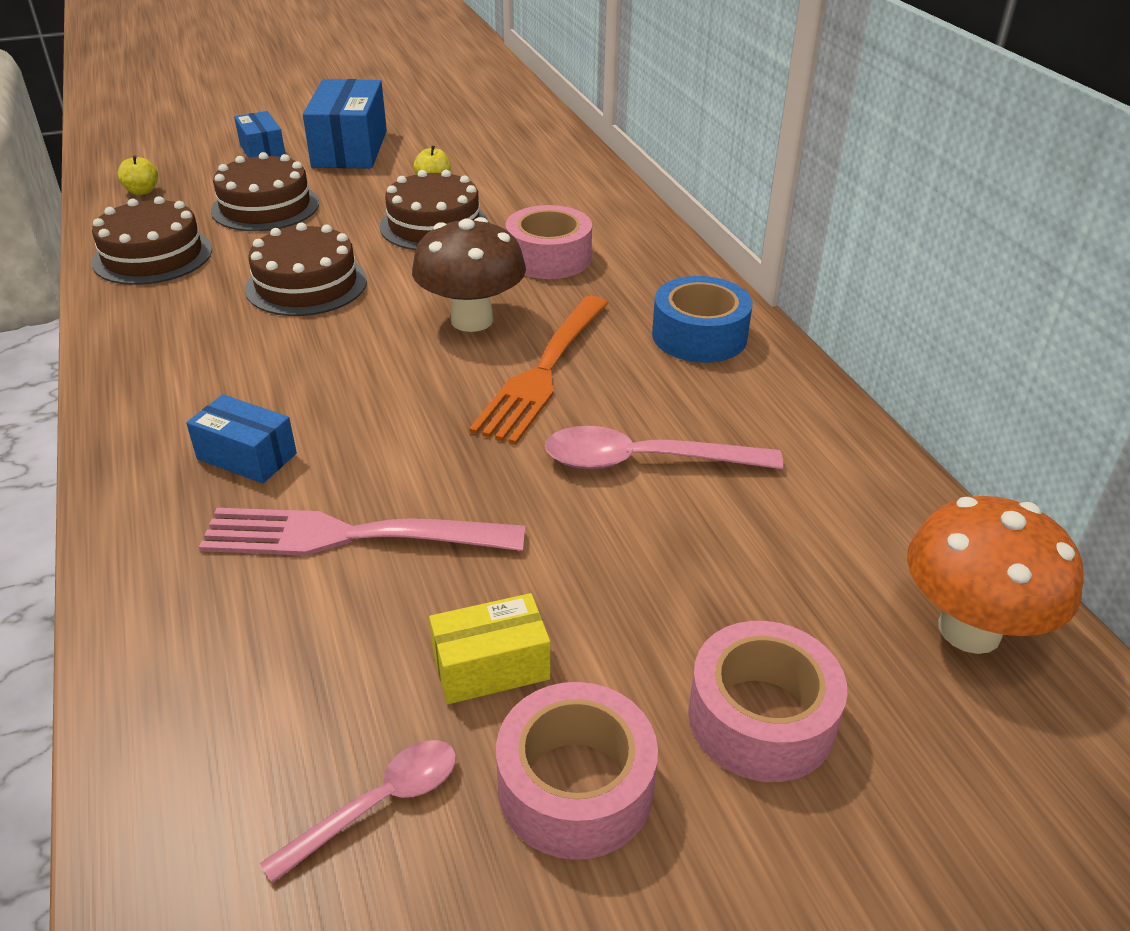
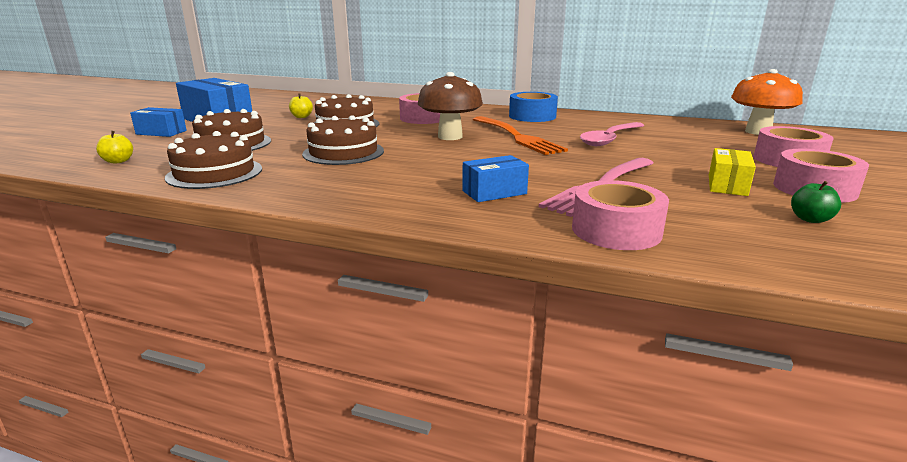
camera: 50 degrees left, 15 degrees down
(174, 606) = (616, 230): none -> pink tape
(379, 804) = (810, 219): pink spoon -> green apple

